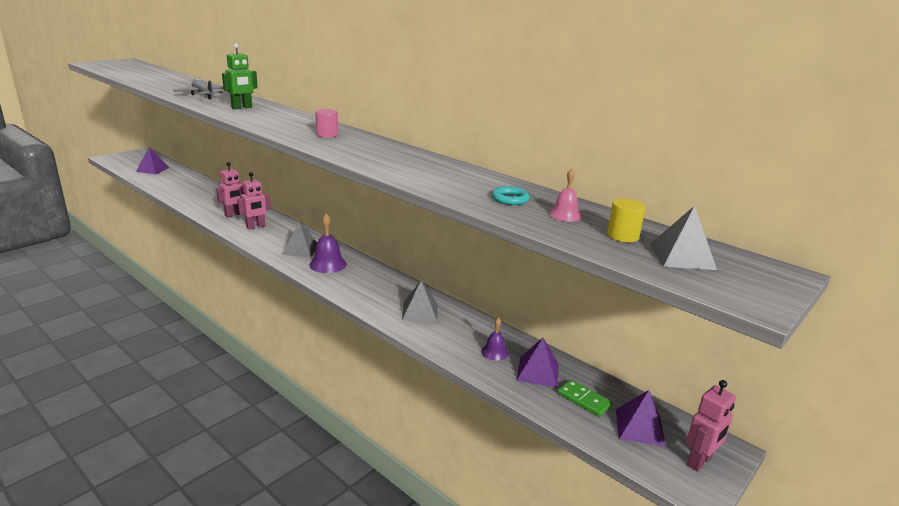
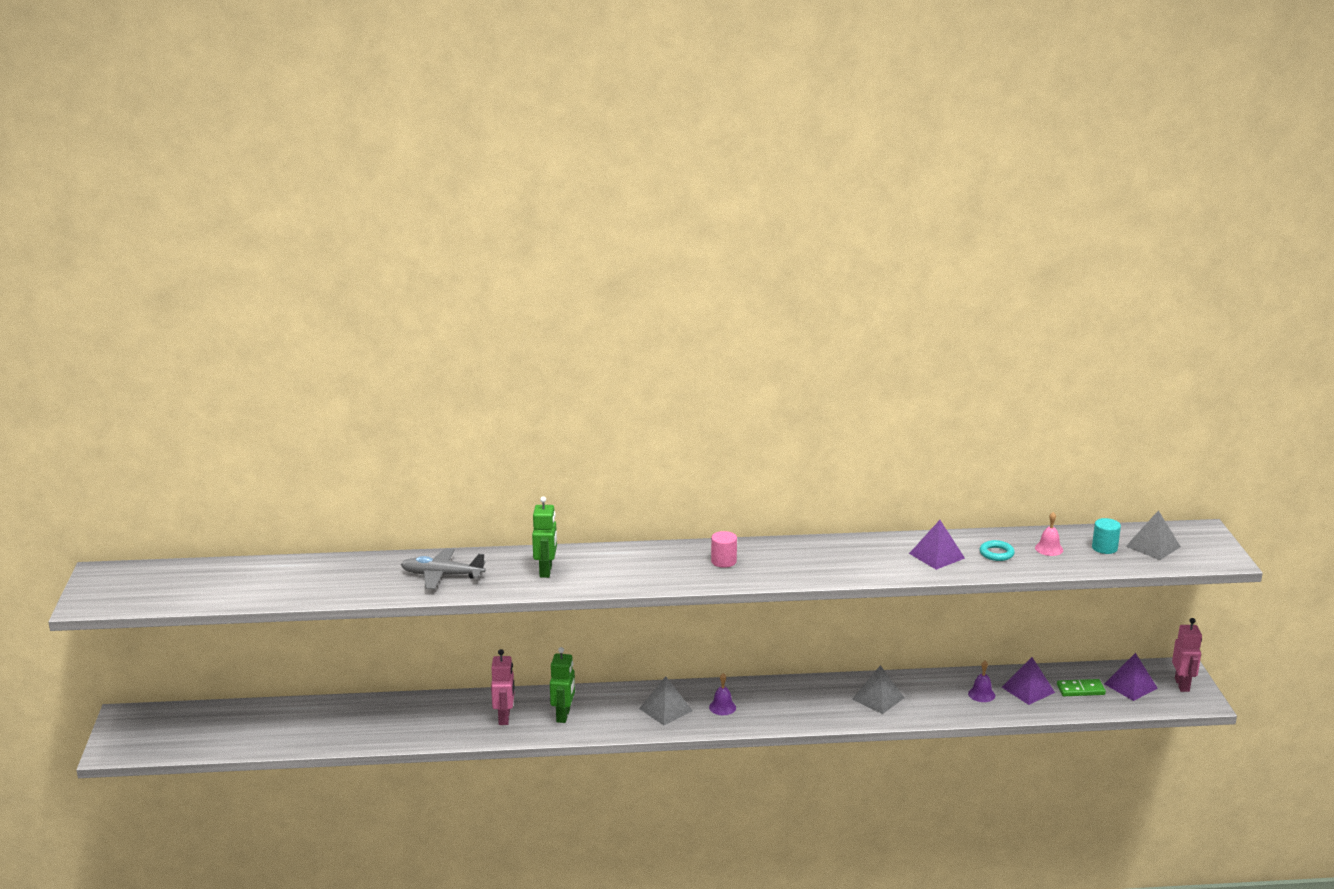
camera: 45 degrees left, 0 degrees up
(152, 169) = (231, 728): purple pyramid -> purple pyramid (936, 555)
(256, 227) = (563, 715): pink robot -> green robot
(328, 264) = (722, 707): purple bell -> purple bell, size x0.59
(622, 236) = (1104, 548): yellow cylinder -> turquoise cylinder

